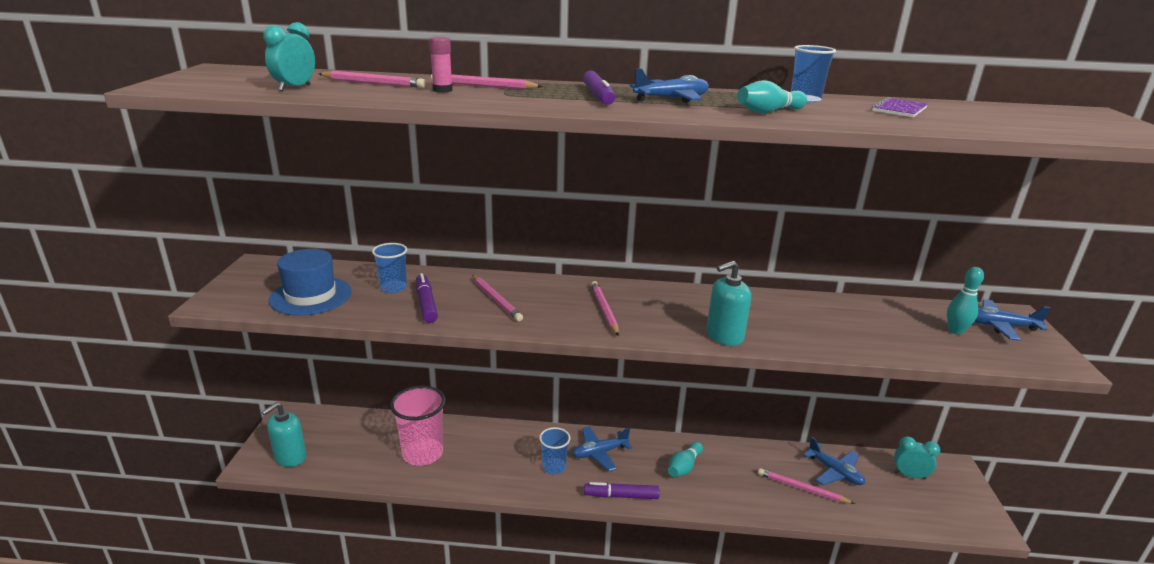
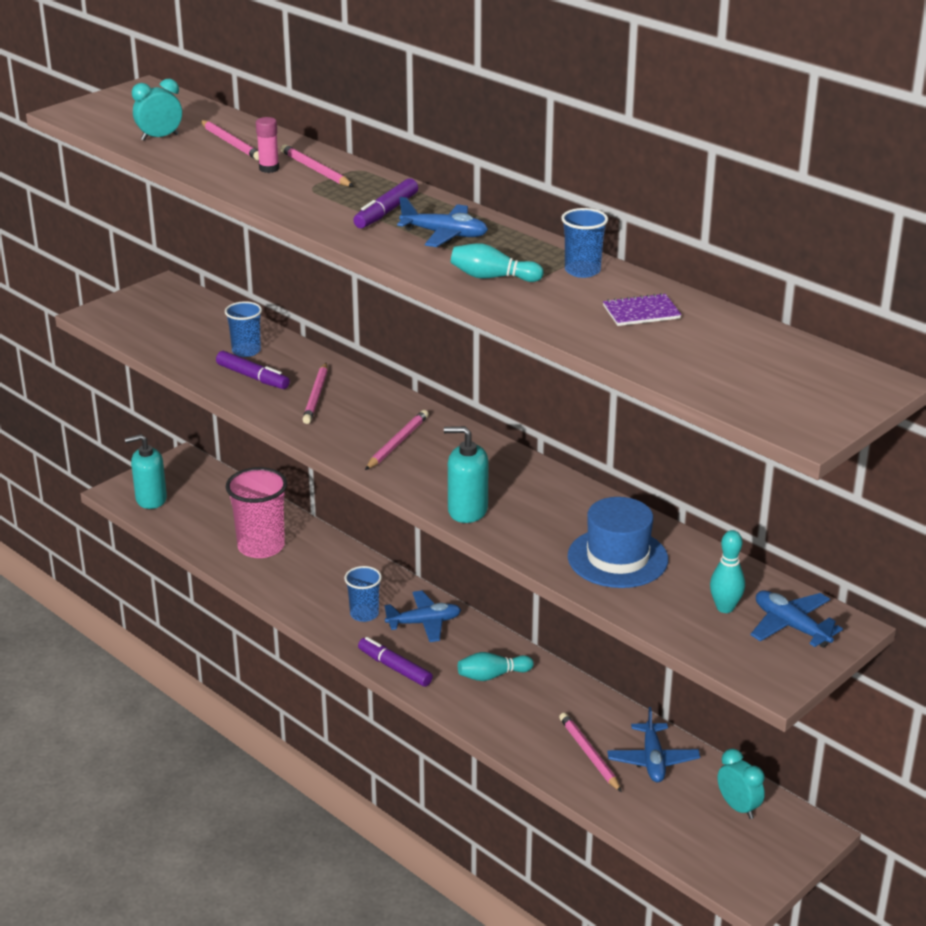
camera: 40 degrees right, 5 degrees up
(311, 296) = (172, 335): blue hat -> blue hat (617, 558)
(426, 304) = (253, 377): purple marker -> purple marker turned 105 degrees clockwise
(599, 453) = (424, 623): blue plane -> blue plane turned 150 degrees clockwise

